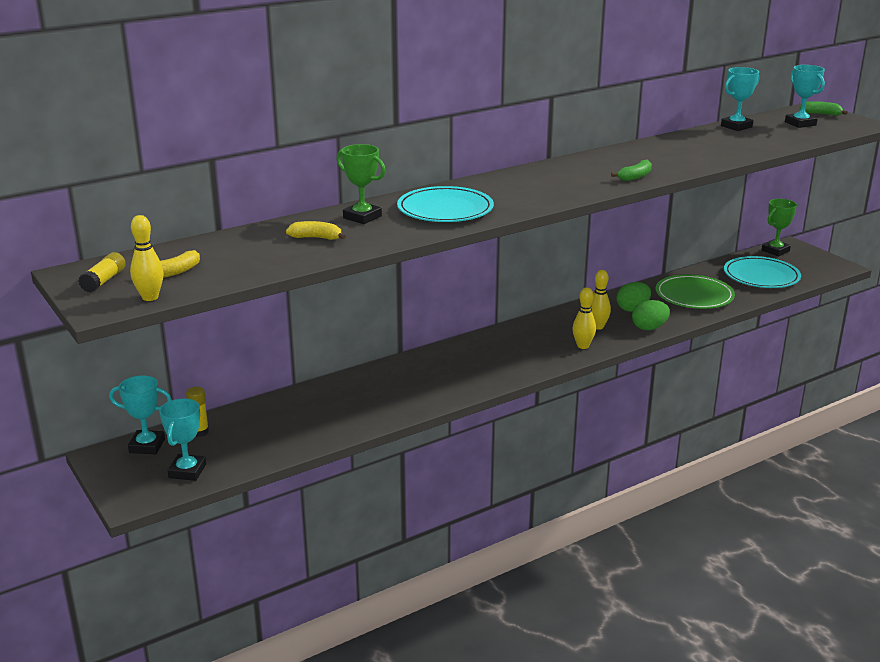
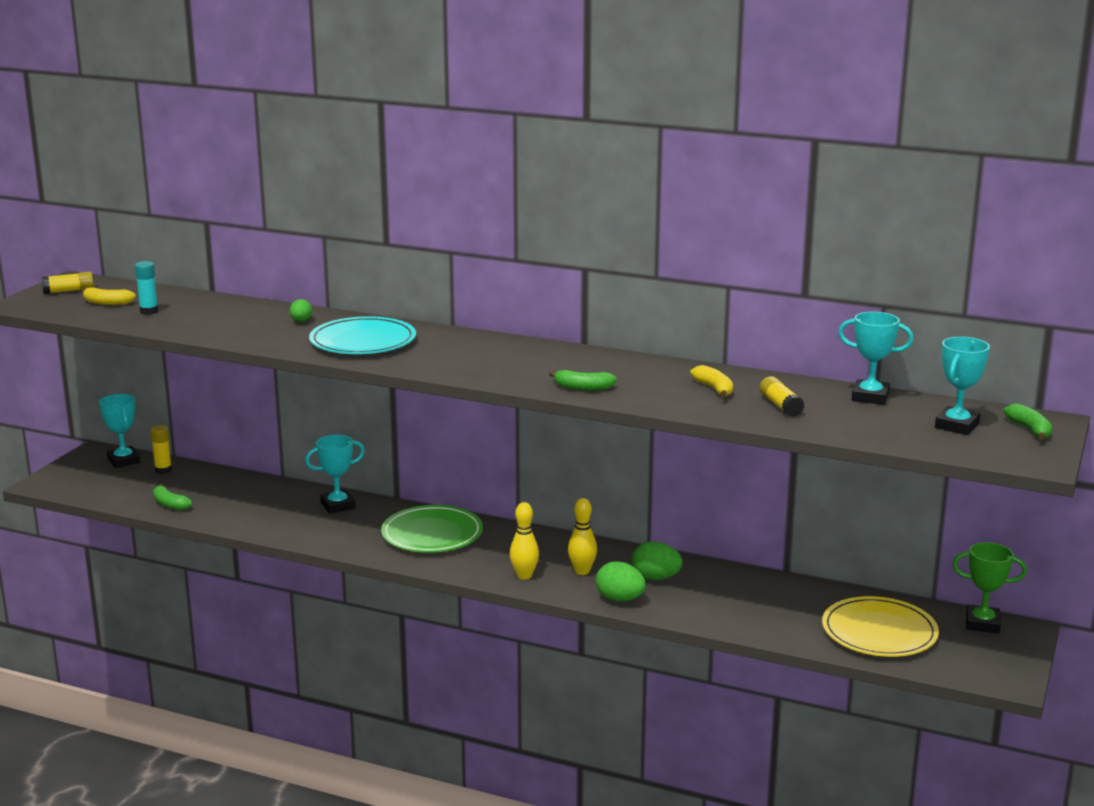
camera: 55 degrees right, 5 degrees down
(150, 297) = (52, 310): yellow bowling pin -> none
(187, 471) = (100, 487): turquoise trophy -> turquoise trophy (338, 505)
(233, 261) = (149, 311): none -> turquoise glue stick
(276, 446) = (170, 504): none -> green banana
(316, 238) = (231, 320): yellow banana -> yellow banana (714, 389)
(362, 217) = (301, 321): green trophy -> green egg
(694, 295) = (749, 604): green plate -> green plate (432, 534)
(727, 145) = (780, 406): none -> yellow glue stick
(761, 276) = (879, 632): turquoise plate -> yellow plate

